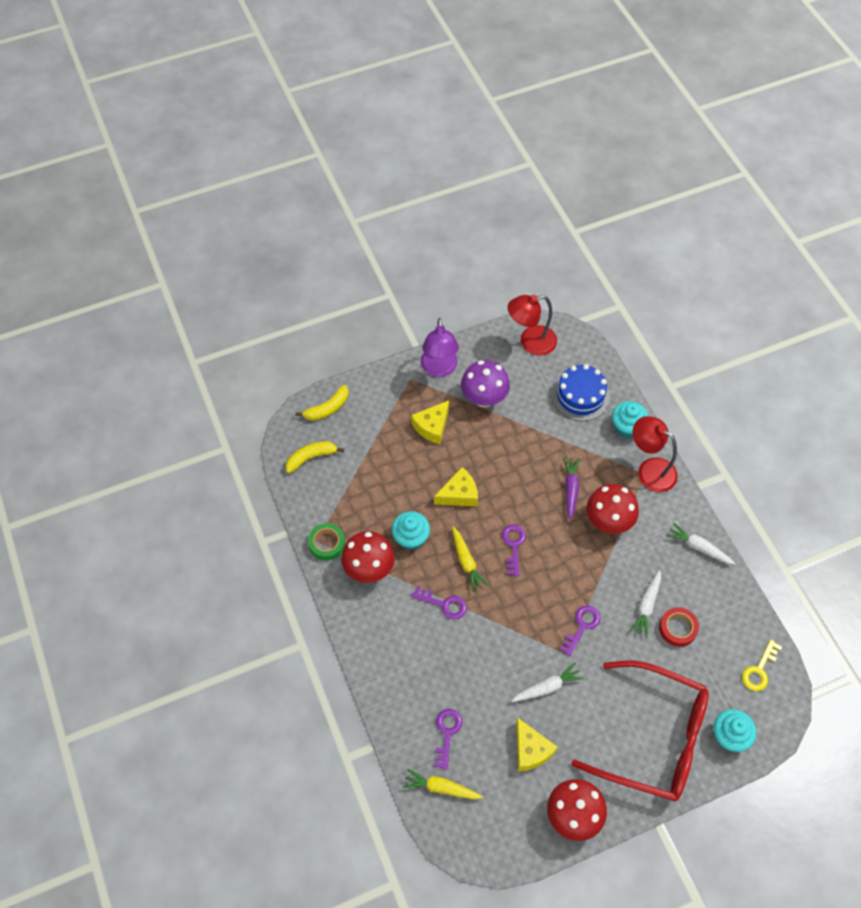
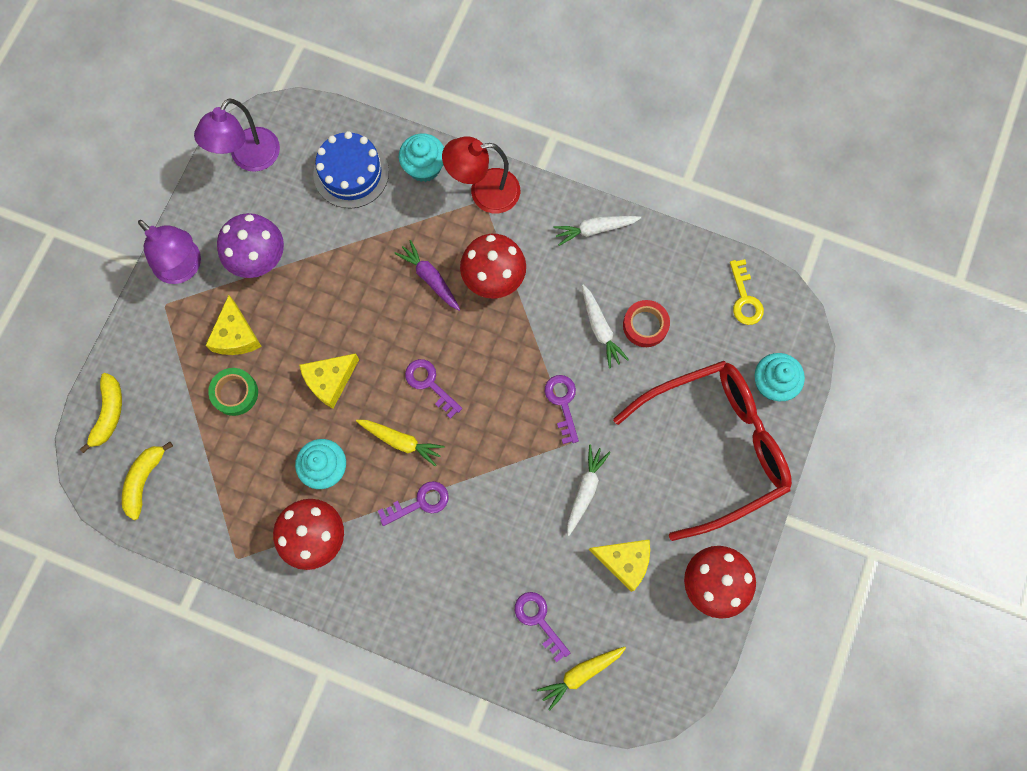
camera: 45 degrees left, 15 degrees up
(327, 543) = (249, 552): green tape -> green tape (235, 393)
(459, 494) = (330, 381): yellow cheese -> yellow cheese turned 150 degrees counterclockwise
(530, 342) = (249, 158): red lamp -> purple lamp

